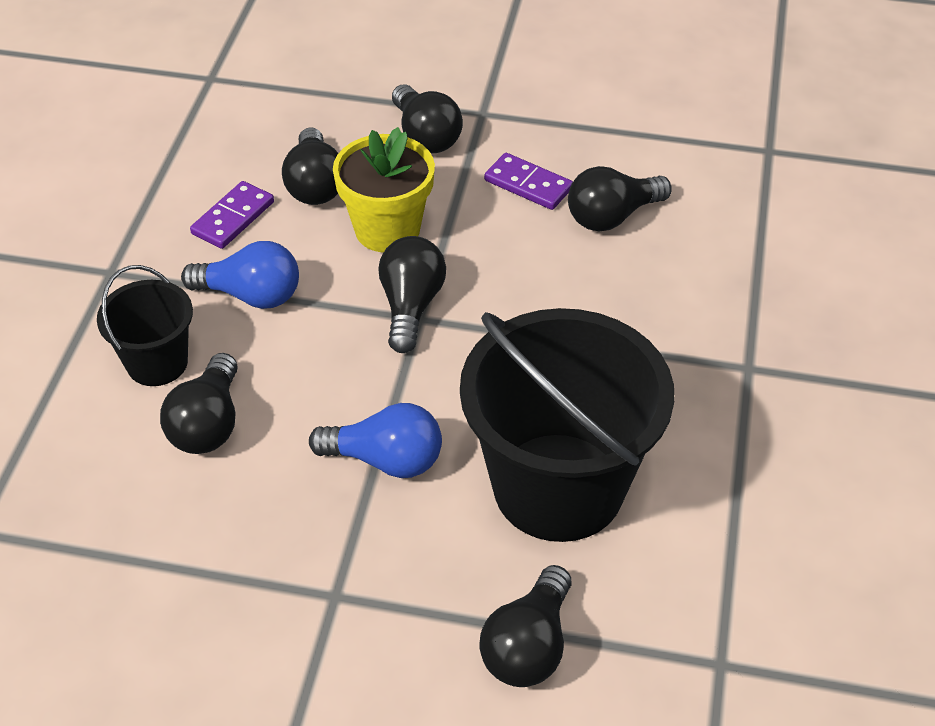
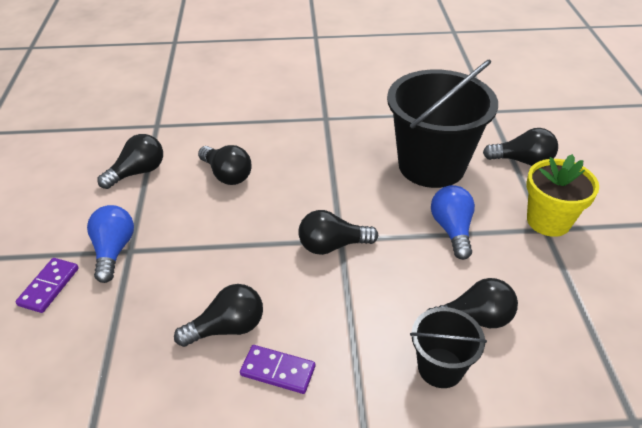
camera: 105 degrees left, 5 degrees down
(251, 295) = (354, 332): blue light bulb -> blue light bulb (114, 251)
(387, 229) = (266, 273): yellow flower pot -> yellow flower pot (548, 221)
(425, 136) = (160, 276): black light bulb -> black light bulb (138, 172)
(528, 185) = (205, 214): purple domino -> purple domino (49, 287)

